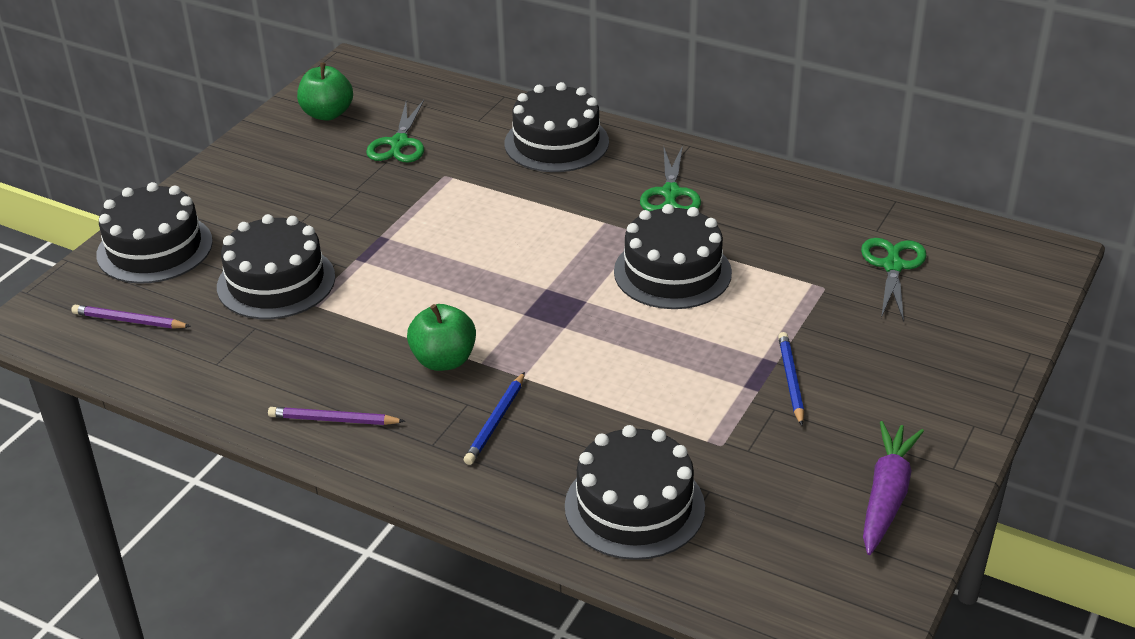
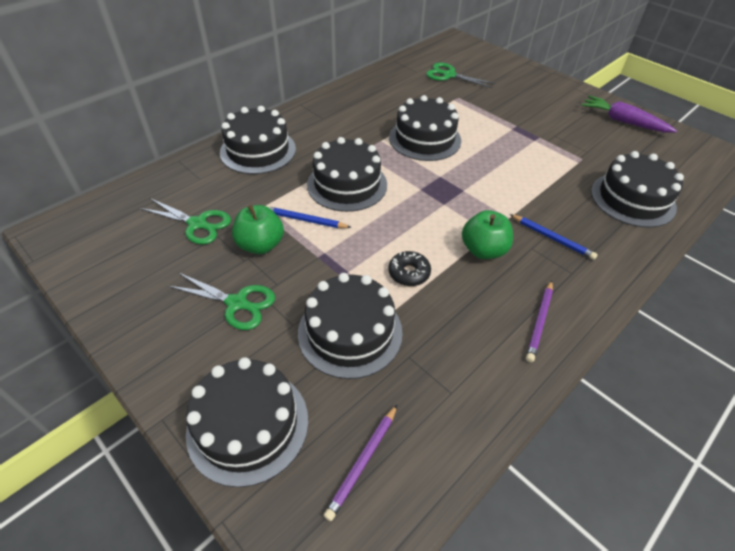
camera: 75 degrees left, 10 degrees up
(327, 114) = (114, 259): green apple -> green apple (260, 245)
(378, 306) = (409, 273): none -> black donut
(523, 226) = (347, 184): none -> black cake
(670, 193) = (346, 121): green scissors -> green scissors (237, 303)
(791, 380) = (533, 125): blue pencil -> blue pencil (305, 220)

